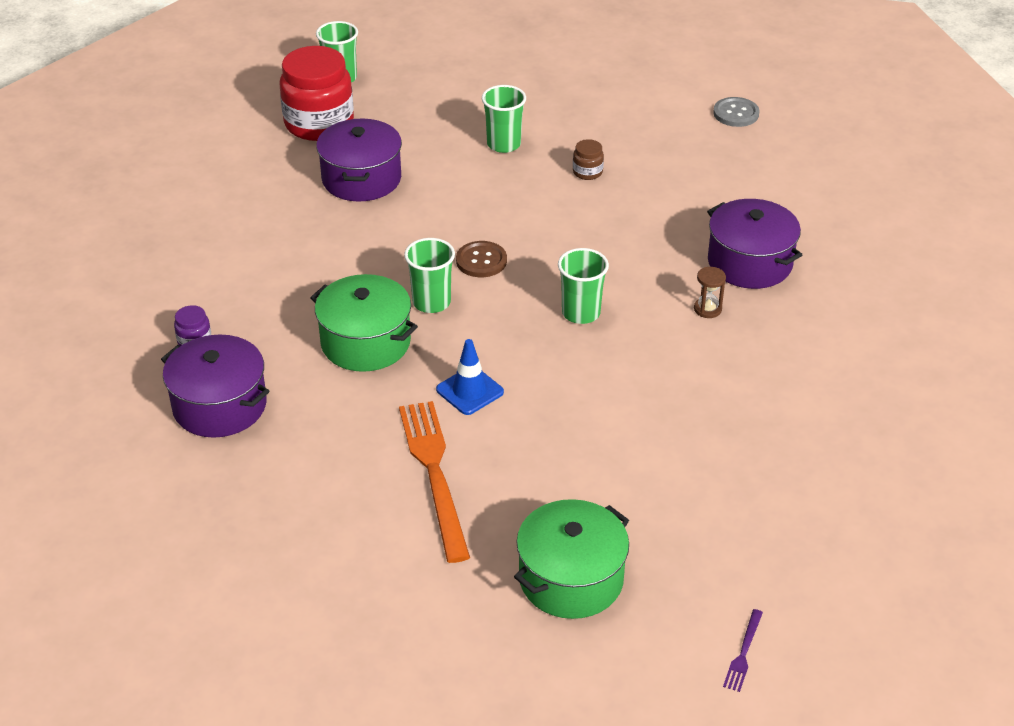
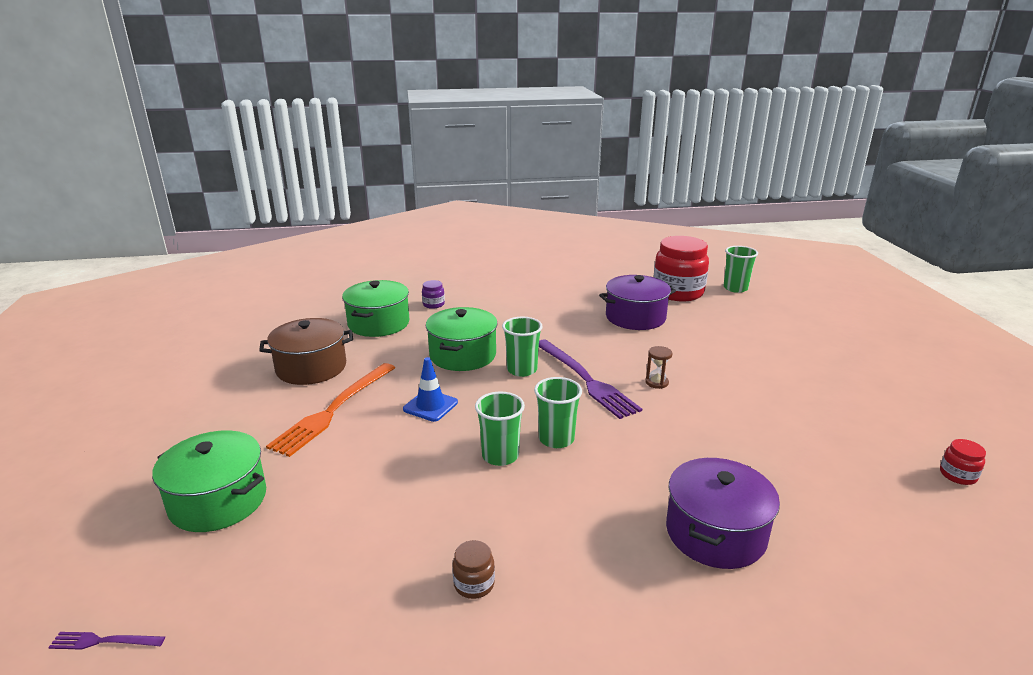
camera: 70 degrees right, 15 degrees down
(219, 406) = (378, 323): purple pot -> green pot
(312, 486) = (311, 367): none -> brown pot
(434, 473) = (334, 410): orange fork -> orange fork turned 150 degrees clockwise
(481, 261) = (585, 379): brown button -> purple fork
(504, 144) = (739, 359): green cup -> green cup (500, 456)
(587, 172) = (749, 404): brown jar -> brown jar (474, 584)
(707, 309) = (616, 515): brown hourglass -> brown hourglass (656, 382)
(736, 113) = (957, 475): grey button -> red jar

